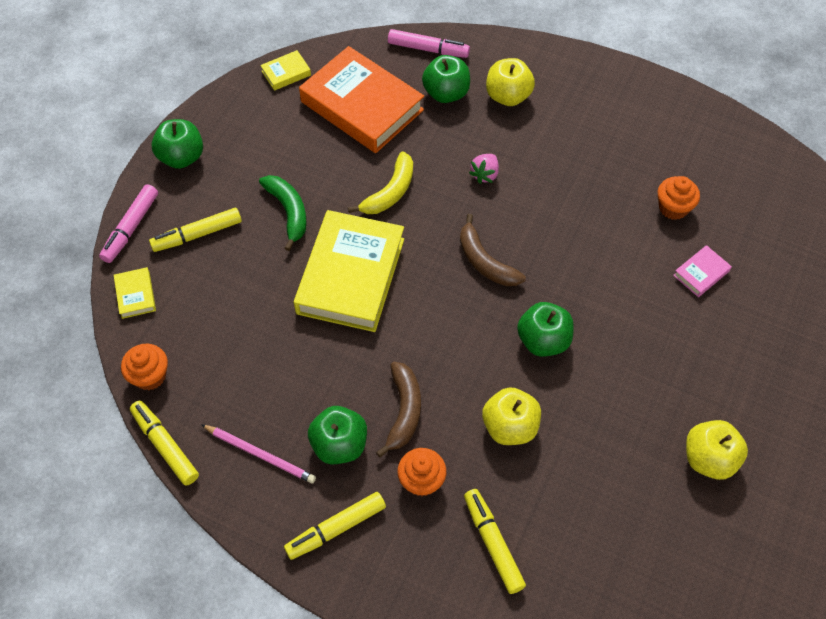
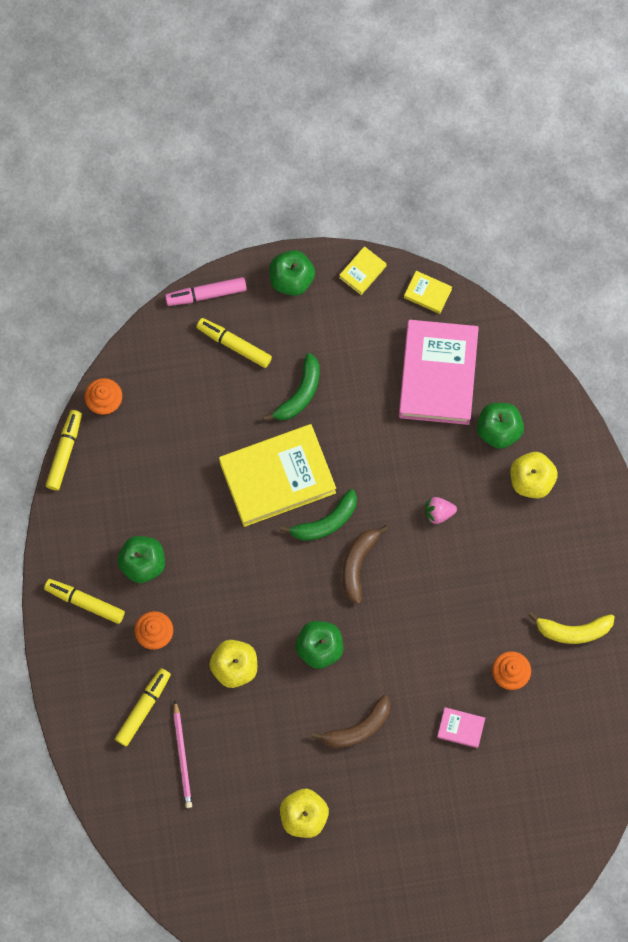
camera: 55 degrees right, 15 degrees up
(136, 295) = (157, 342): yellow book -> yellow book (362, 272)
(260, 454) = (101, 517): pink pencil -> pink pencil (182, 756)
(362, 106) = (437, 375): orange book -> pink book
(390, 192) = (370, 454): yellow banana -> yellow banana (573, 630)
(403, 411) = (196, 588): brown banana -> brown banana (357, 728)
(424, 263) = (325, 522): none -> green banana
(428, 49) = (535, 385): pink marker -> none

